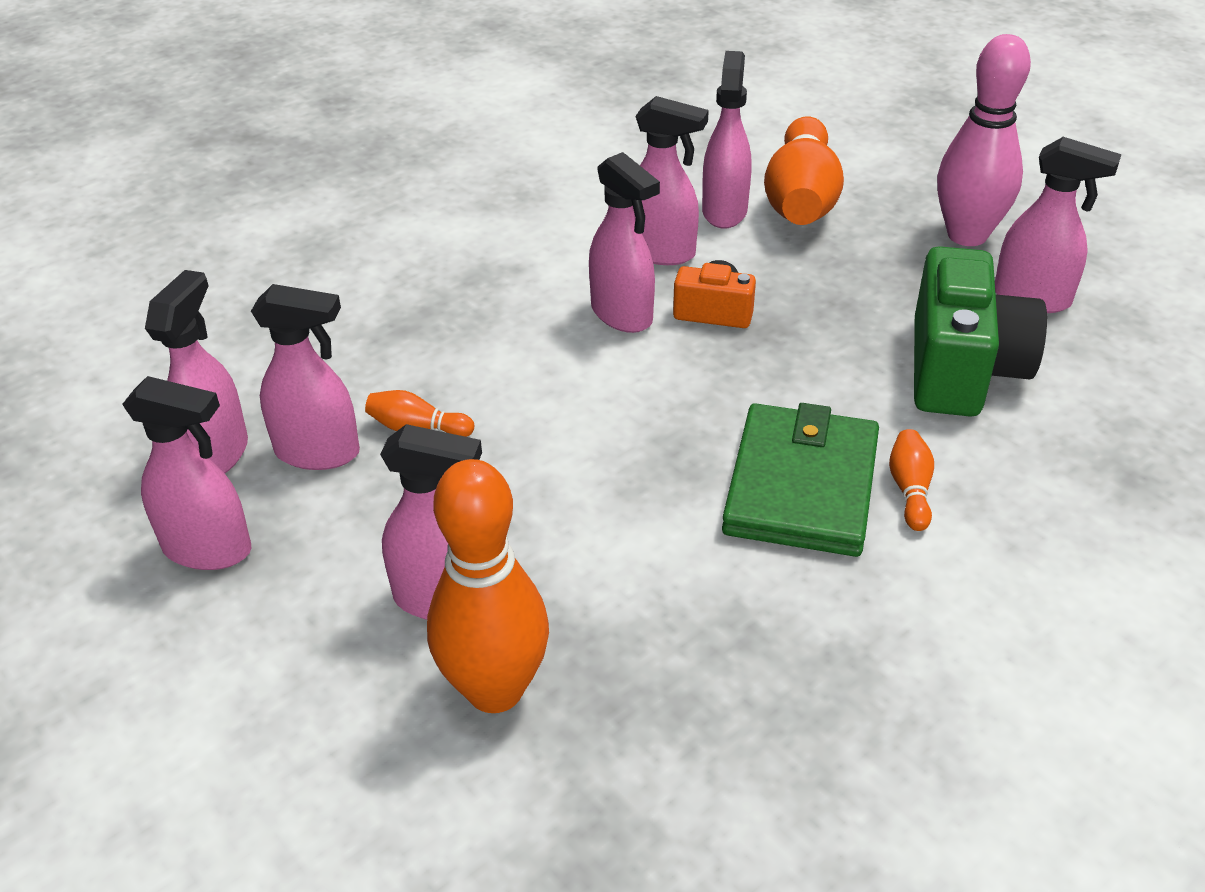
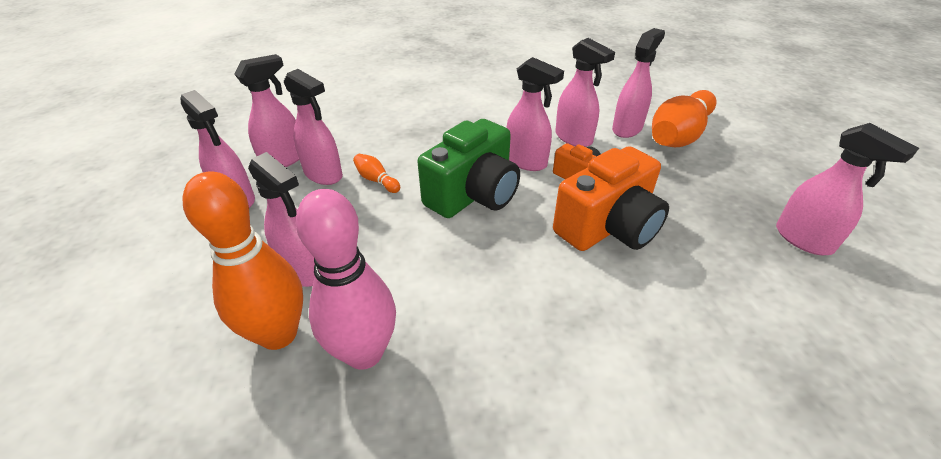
camera: 30 degrees right, 0 degrees up
(622, 315) = (526, 162): pink spray bottle -> pink spray bottle turned 45 degrees counterclockwise
(801, 486) = (551, 295): green wallet -> none
(804, 370) = (608, 227): none -> orange camera
(910, 489) = (622, 330): orange bowling pin -> none
(962, 369) = (718, 266): green camera -> green camera (473, 194)
(967, 235) = (778, 186): pink bowling pin -> pink bowling pin (364, 353)

